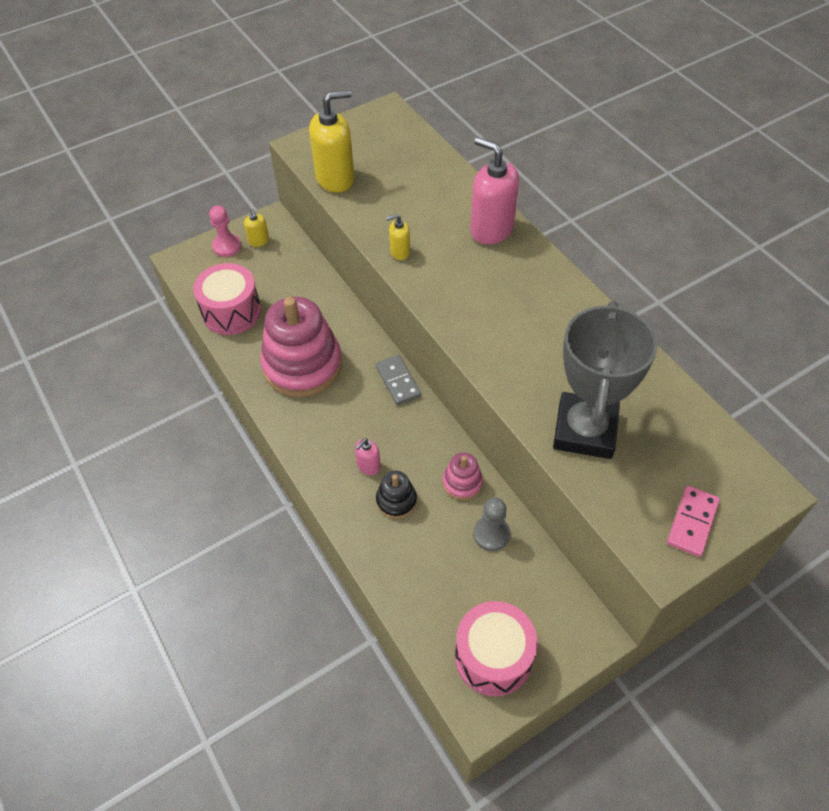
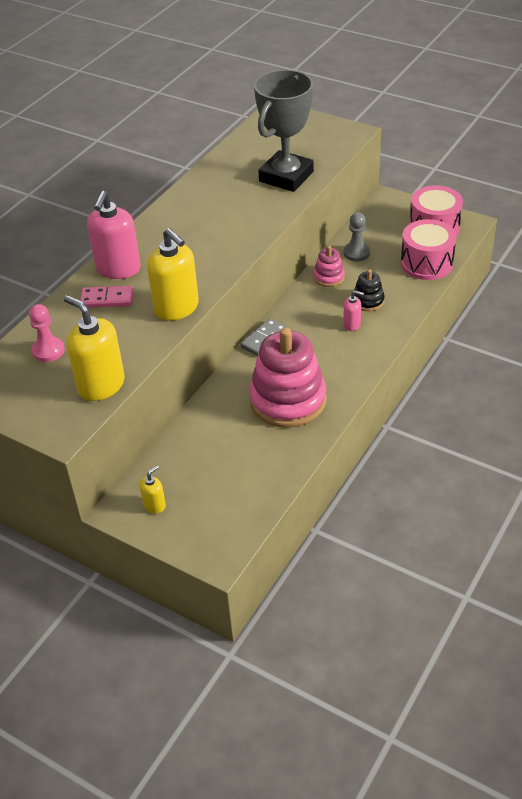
camera: 115 degrees left, 10 degrees down
(227, 246) = (176, 528): pink pawn -> pink pawn (48, 350)
(231, 312) = (261, 477): pink drum -> pink drum (426, 263)
(400, 252) = (177, 308): yellow soap dispenser -> yellow soap dispenser, size x2.06
(585, 430) = (286, 176): grey trophy -> grey trophy turned 45 degrees counterclockwise
(692, 522) = (319, 129): pink domino -> pink domino (107, 299)

